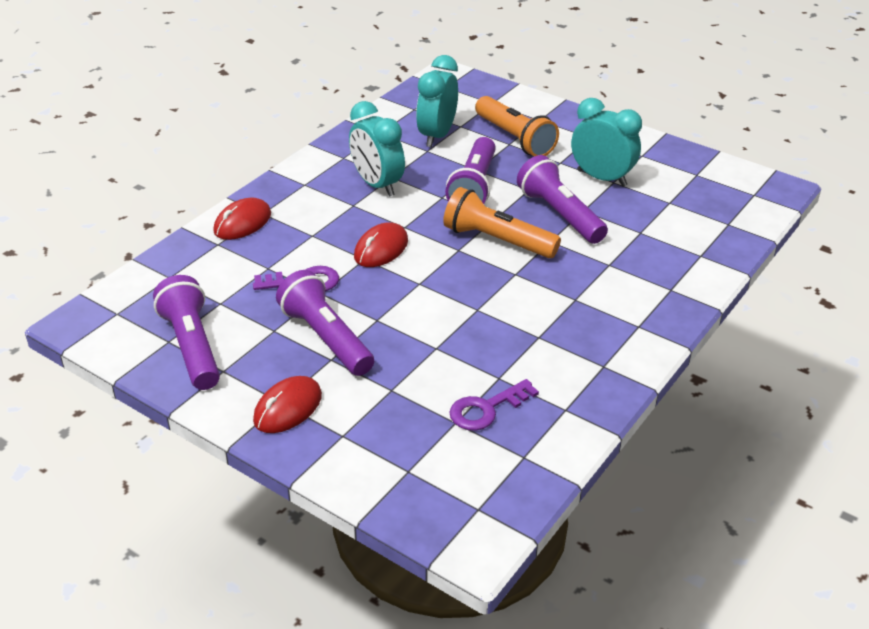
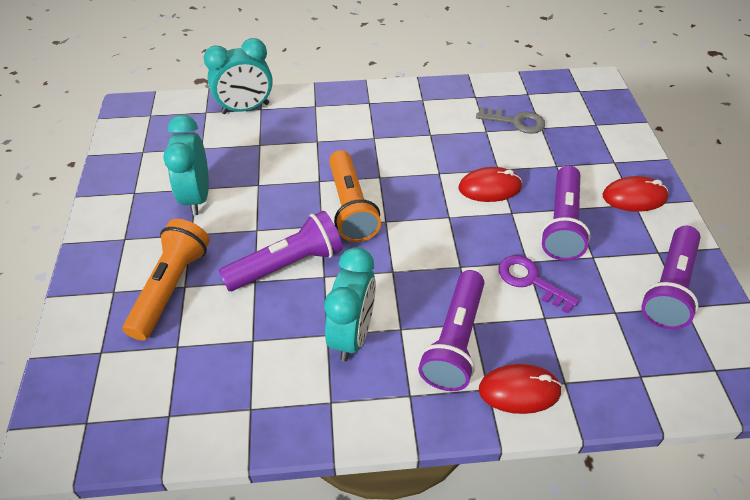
camera: 130 degrees left, 10 degrees up
(381, 249) = (437, 264): red mouse -> red mouse (490, 188)
(437, 136) = (216, 351): turquoise clock -> turquoise clock (245, 108)
(486, 409) = (516, 122): purple key -> grey key
(559, 214) = (278, 193): purple flashlight -> purple flashlight (455, 341)

